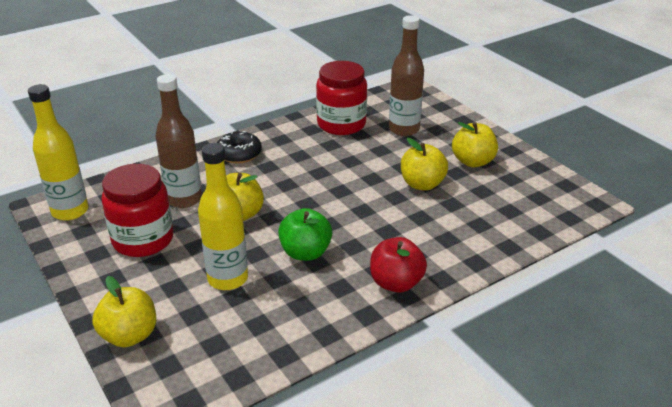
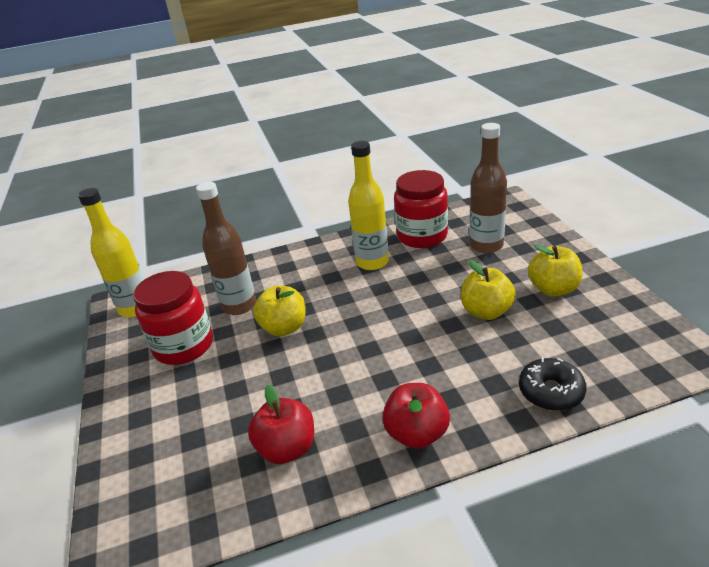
camera: 20 degrees right, 0 degrees up
(129, 335) = (123, 454): yellow apple -> none
(228, 279) = (242, 401): yellow bottle -> yellow bottle (372, 262)
(239, 154) = (309, 261): black donut -> black donut (551, 392)
(287, 309) = (287, 448): none -> red apple
(305, 253) = (332, 381): green apple -> none

